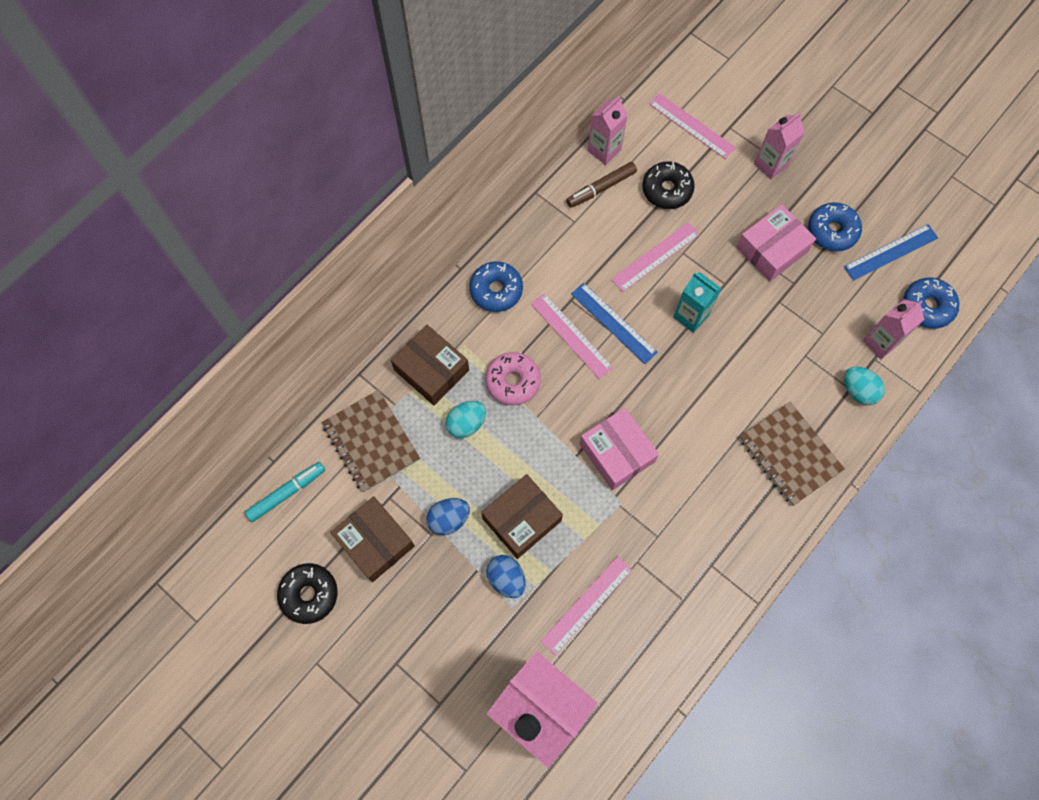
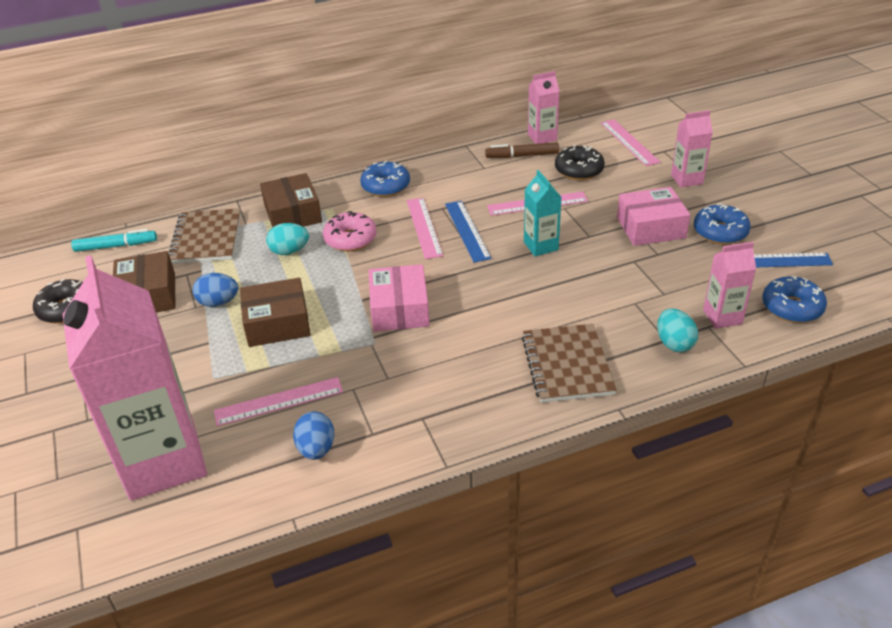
camera: 30 degrees right, 30 degrees down
(506, 579) = (227, 357): blue egg -> blue egg (316, 449)

